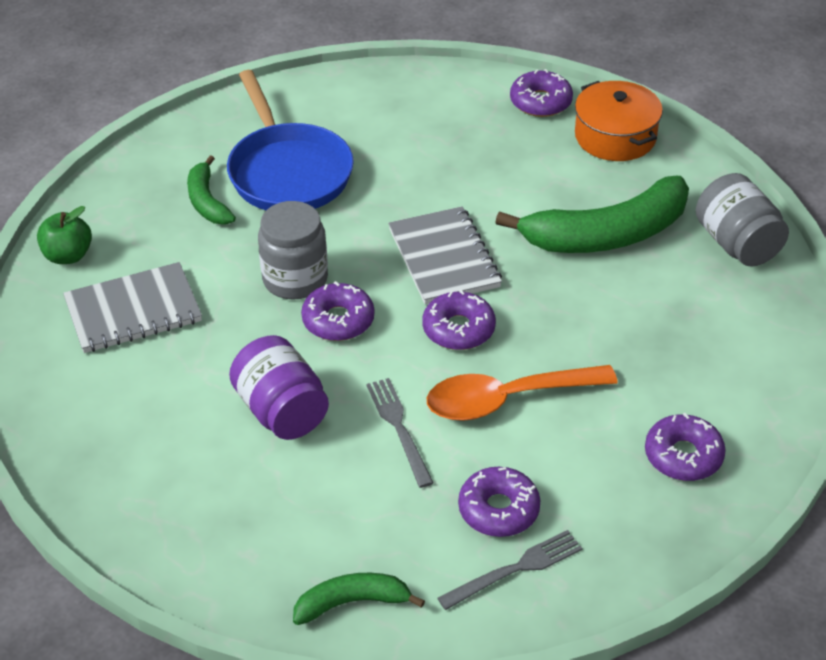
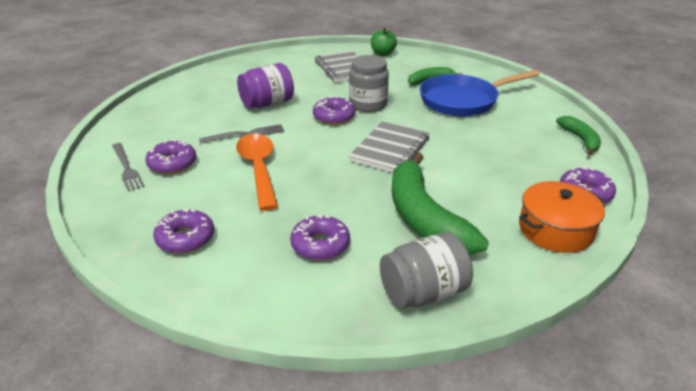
camera: 90 degrees right, 10 degrees down
(352, 603) = (134, 123): green banana -> green banana (580, 140)
(444, 258) = (390, 149): grey notebook -> grey notebook turned 45 degrees counterclockwise
(458, 329) = (323, 153): purple donut -> purple donut (320, 245)

